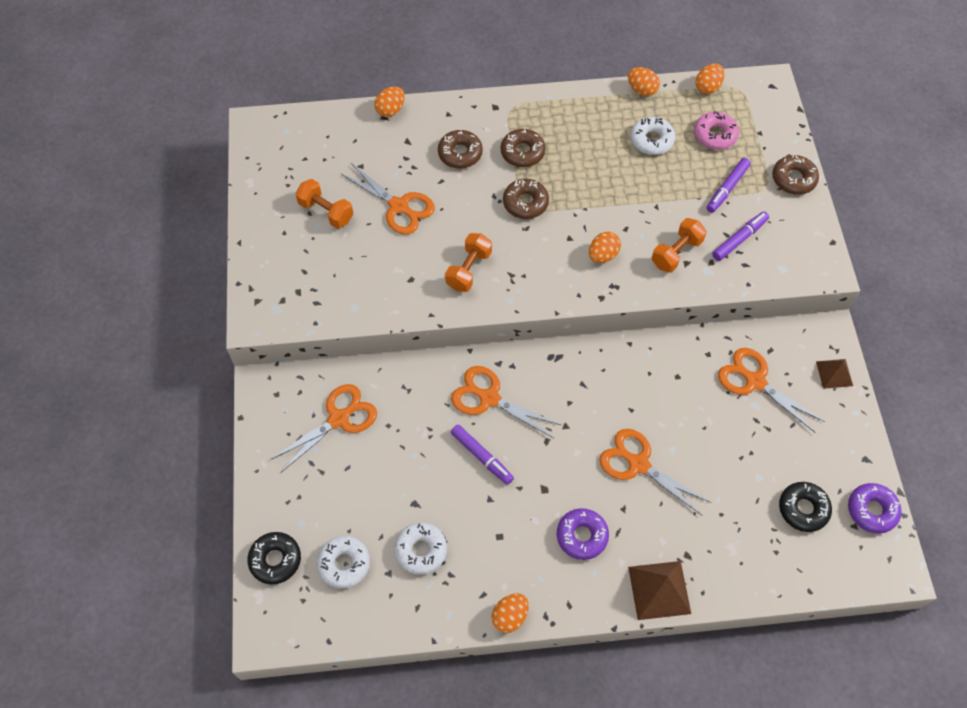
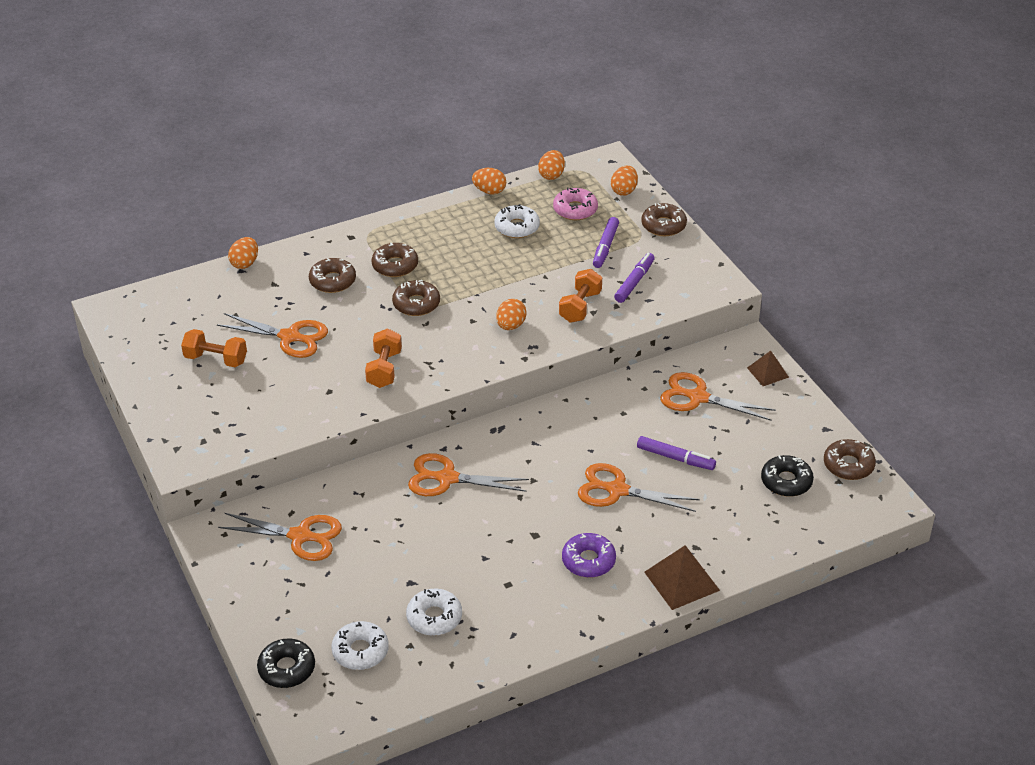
camera: 20 degrees left, 20 degrees down
(338, 419) = (300, 536): orange scissors -> orange scissors turned 75 degrees clockwise
(482, 456) = (461, 526): purple marker -> purple marker (675, 458)
(510, 616) = (547, 643): orange egg -> orange egg (624, 191)
(872, 510) = (848, 465): purple donut -> brown donut

